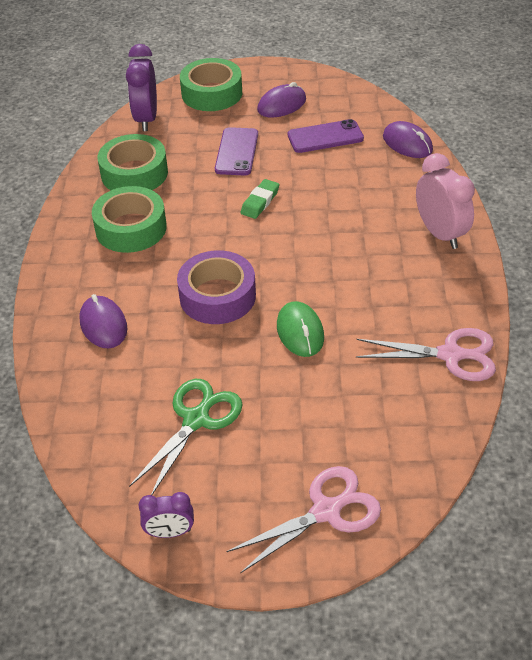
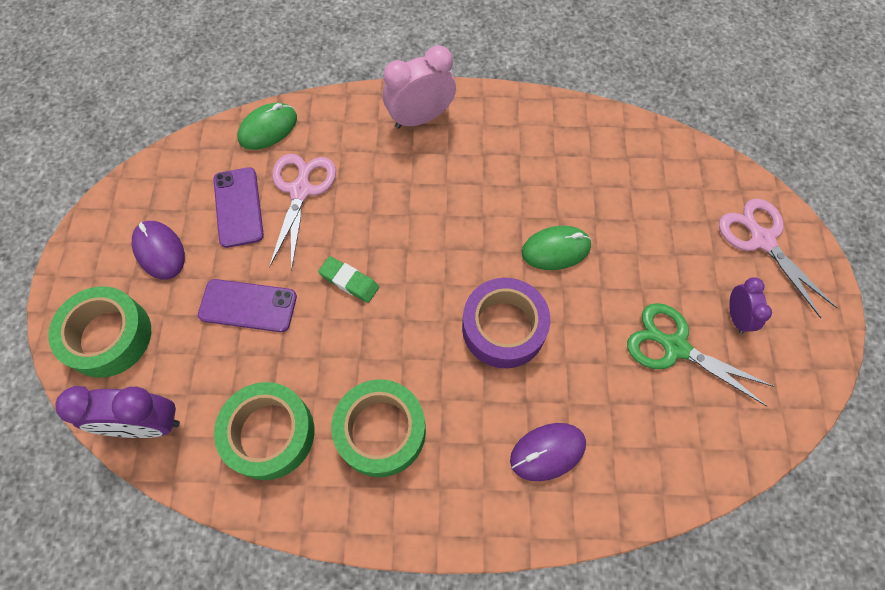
camera: 90 degrees left, 20 degrees up
(170, 532) = (805, 367): purple clock -> purple clock (736, 317)
(407, 143) = (268, 129): purple mouse -> green mouse
(451, 355) = (582, 130): pink scissors -> pink scissors (301, 190)

